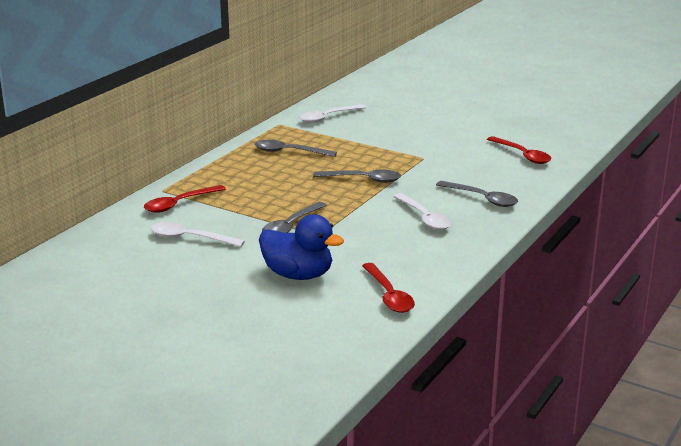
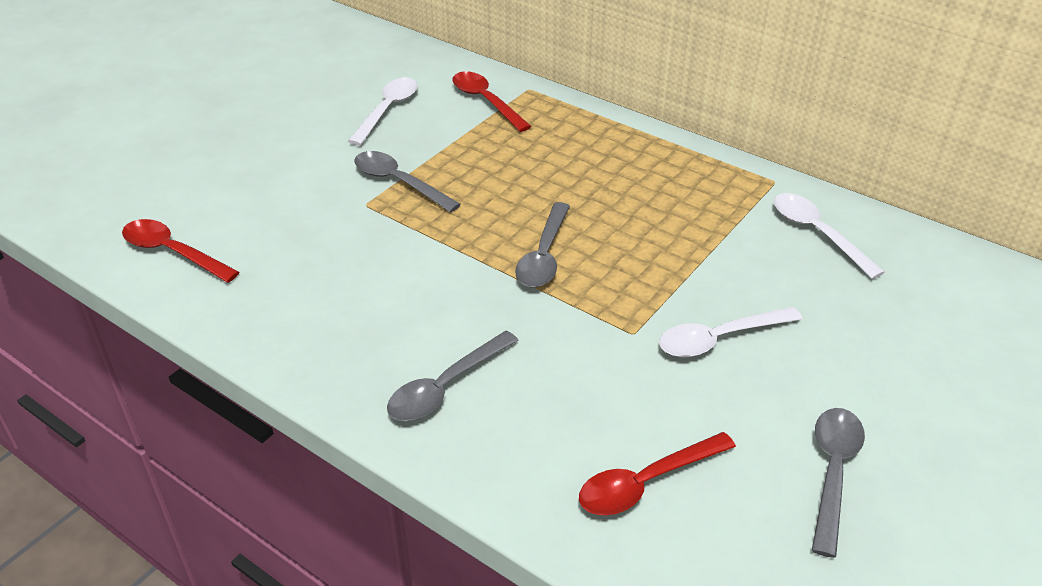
camera: 95 degrees right, 15 degrees up
(289, 152) = (657, 188): grey spoon -> grey spoon (832, 472)
(298, 275) = (261, 184): blue duck -> none
(389, 295) = (172, 252): red spoon -> red spoon turned 45 degrees clockwise
(424, 218) = (389, 308): white spoon -> white spoon (719, 339)

